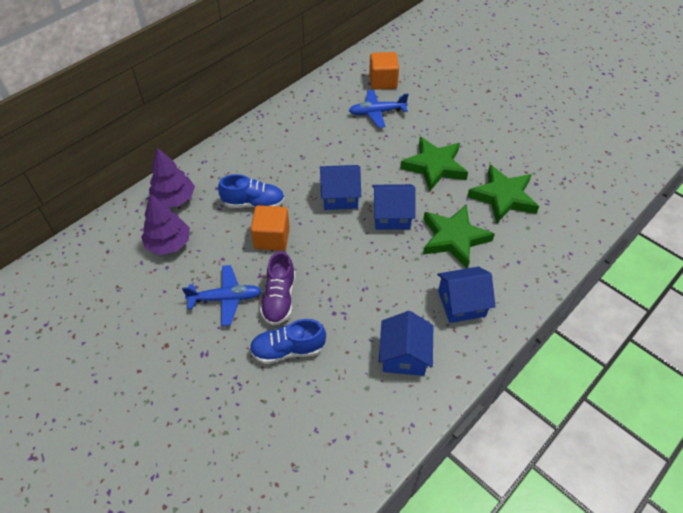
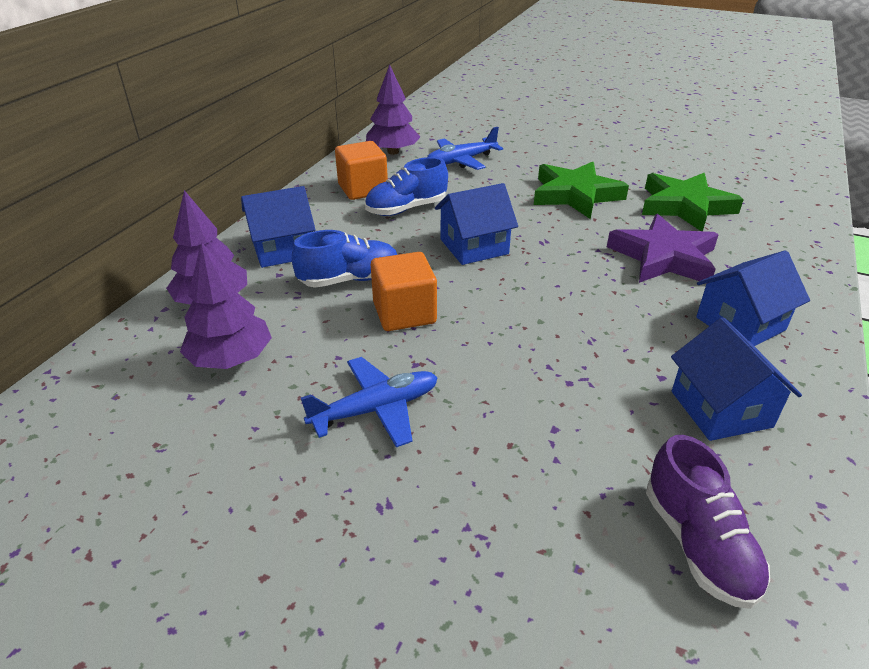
camera: 20 degrees left, 15 degrees down
(279, 298) = (468, 386): purple shoe -> purple shoe (698, 544)
(288, 350) = (533, 454): blue shoe -> blue shoe (406, 209)
(335, 92) = (393, 152): none -> purple tree
(383, 81) = (447, 134): orange cube -> orange cube (363, 189)
(391, 216) = (561, 252): blue house -> blue house (282, 249)
(454, 238) = (664, 257): green star -> purple star

